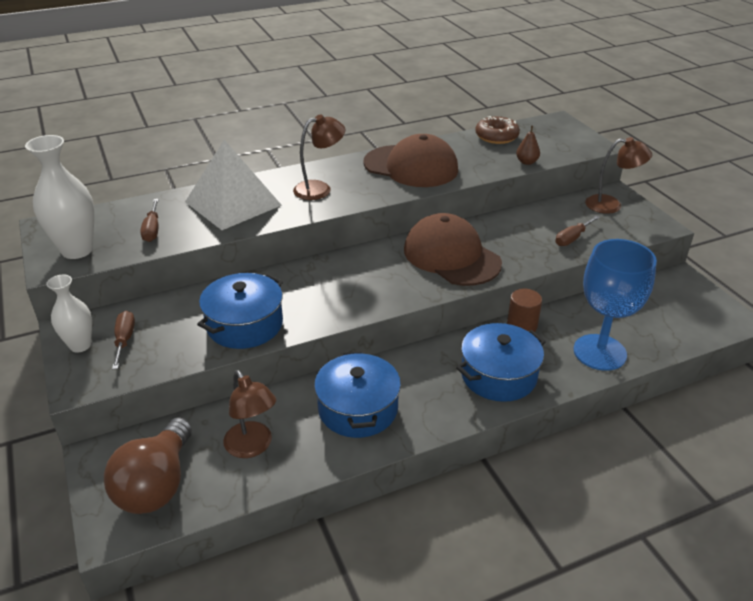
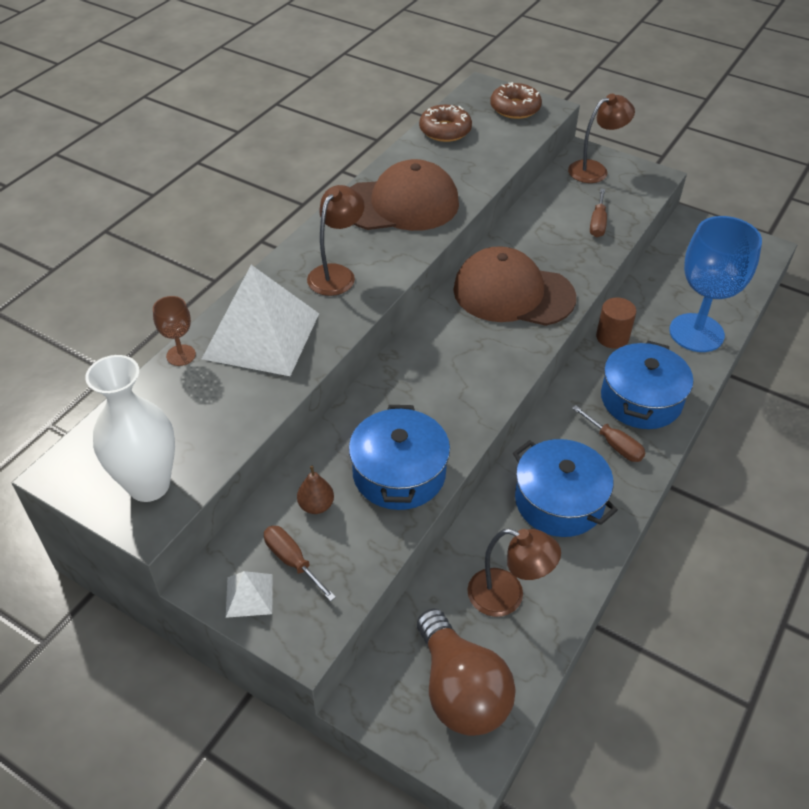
camera: 35 degrees left, 10 degrees up
(80, 345) = (249, 595): white vase -> white pyramid
(152, 230) = (208, 413): brown screwdriver -> brown screwdriver (614, 444)
(176, 195) = (181, 355): none -> brown goblet
(526, 162) = (506, 153): brown pear -> brown pear (316, 505)
(568, 139) = (515, 108): none -> brown donut

